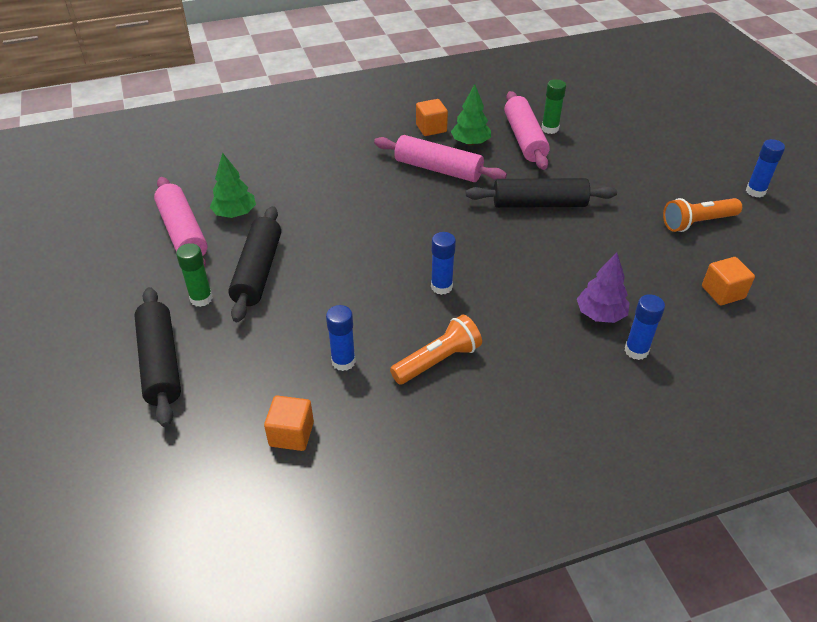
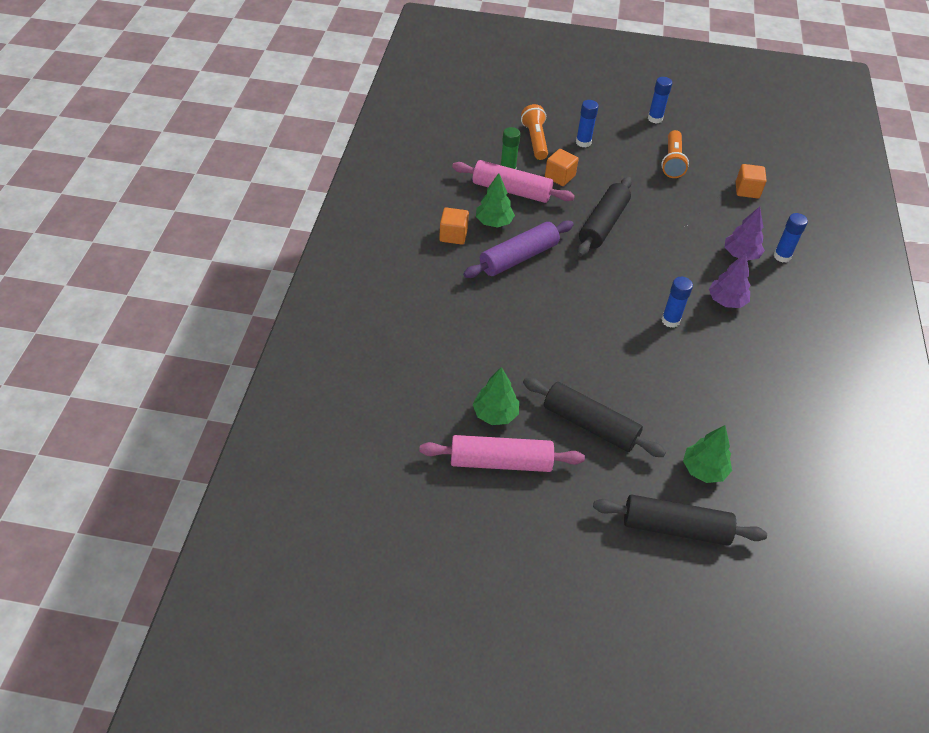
camera: 65 degrees left, 5 degrees up
(201, 299) = (606, 476): green glue stick -> none
(247, 365) = (704, 470): none -> green tree
(291, 434) = (787, 466): orange cube -> orange cube (559, 176)
(343, 361) = (726, 409): blue glue stick -> blue glue stick (583, 142)
(437, 361) = (748, 356): orange flashlight -> orange flashlight (535, 140)
(438, 169) = (518, 257): pink rolling pin -> purple rolling pin
(511, 321) = (726, 301): none -> purple tree

